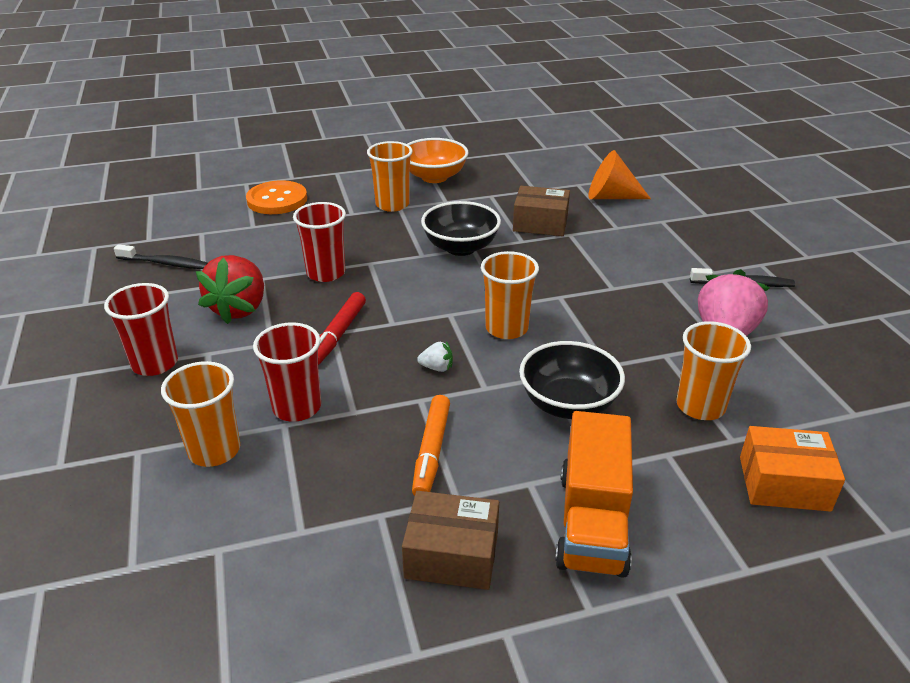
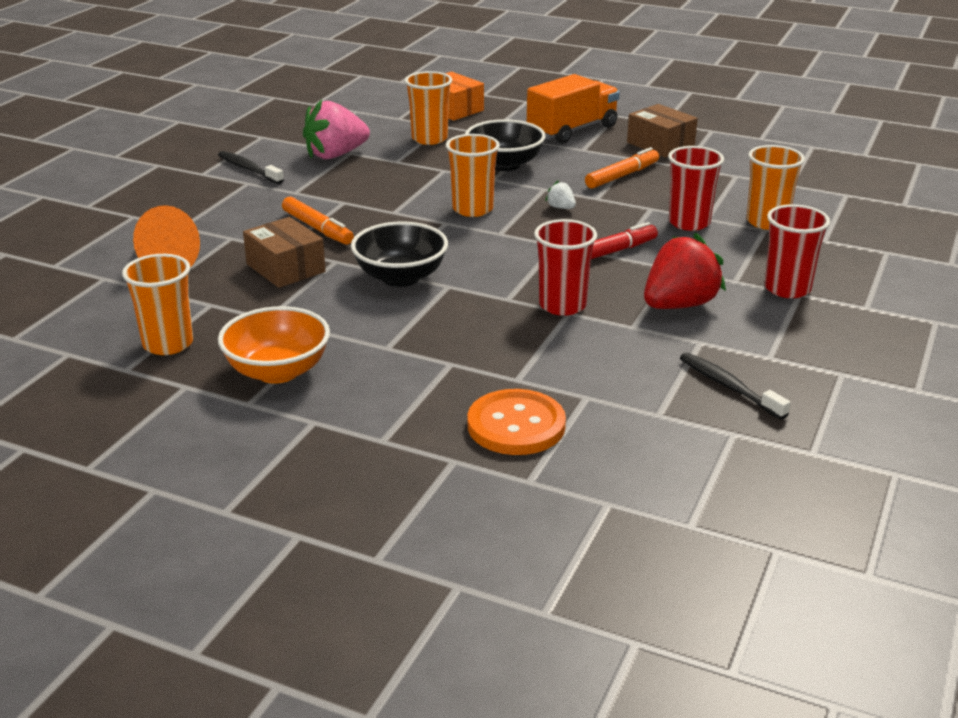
camera: 140 degrees left, 5 degrees down
(392, 204) = (389, 354): orange cup -> orange cup (168, 344)
(581, 257) = (317, 228): none -> orange marker

